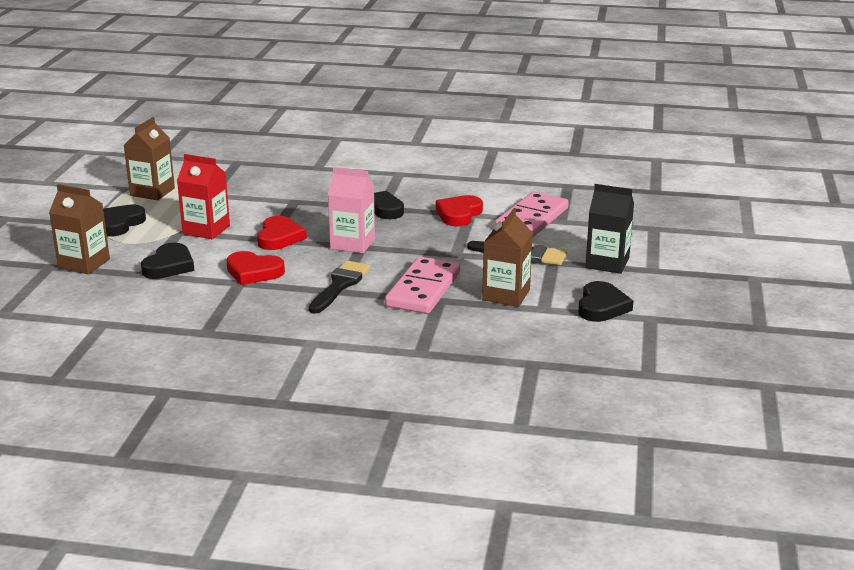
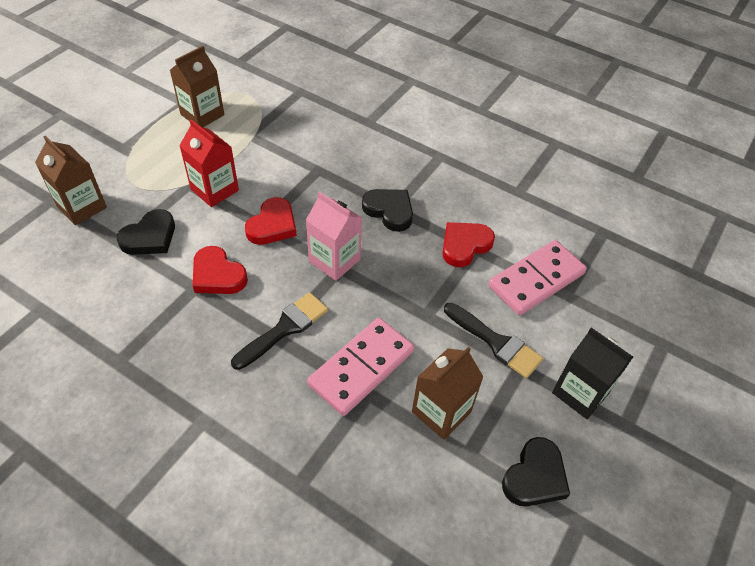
camera: 20 degrees right, 25 degrees up
(119, 224) = (146, 155): black heart -> none

